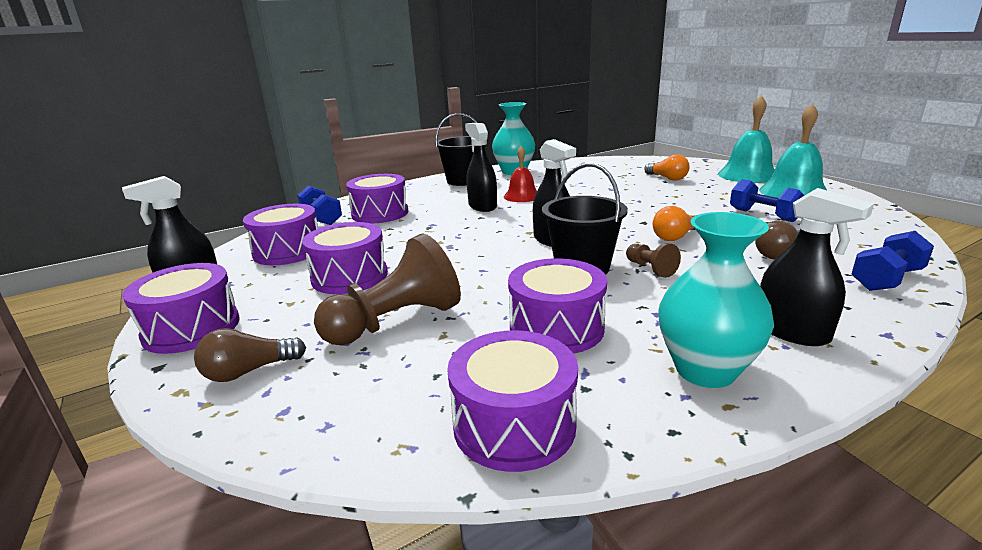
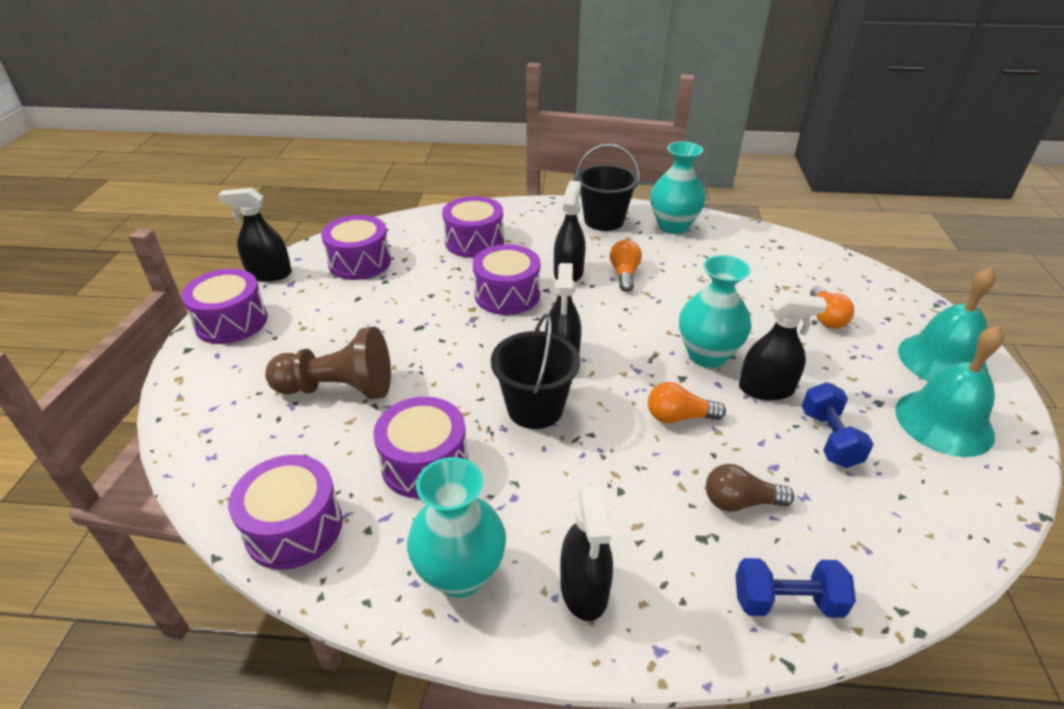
camera: 35 degrees right, 15 degrees up
(249, 371) = (221, 383): brown light bulb -> none
(322, 218) = (425, 227): blue dumbbell -> none
(349, 276) = (365, 318): purple drum -> purple drum (507, 295)
(522, 196) = (624, 274): red bell -> orange light bulb
(638, 209) = (707, 355): none -> turquoise vase
(650, 269) = (588, 444): brown pawn -> none
(695, 210) = (766, 389): none -> black spray bottle

